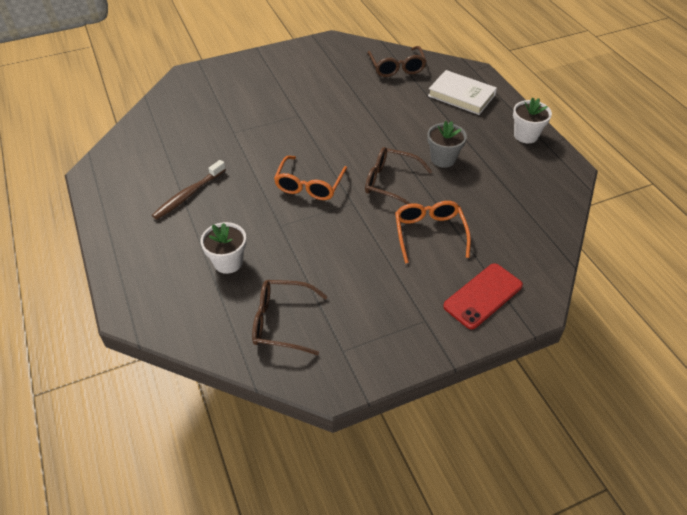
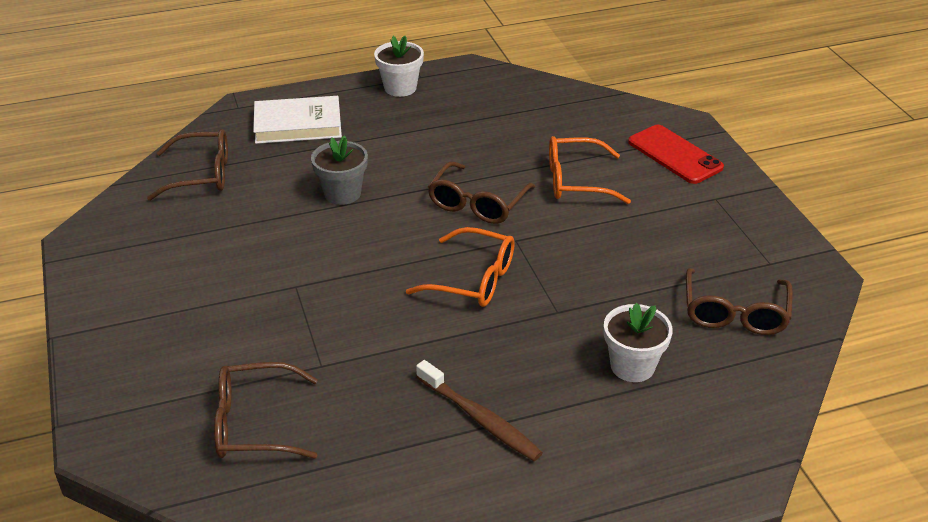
camera: 85 degrees left, 10 degrees down
(193, 115) = (254, 424): none -> brown glasses
(443, 159) = (435, 155): grey flower pot -> grey flower pot (342, 193)
(461, 95) = (298, 125): white book -> white book turned 45 degrees clockwise

